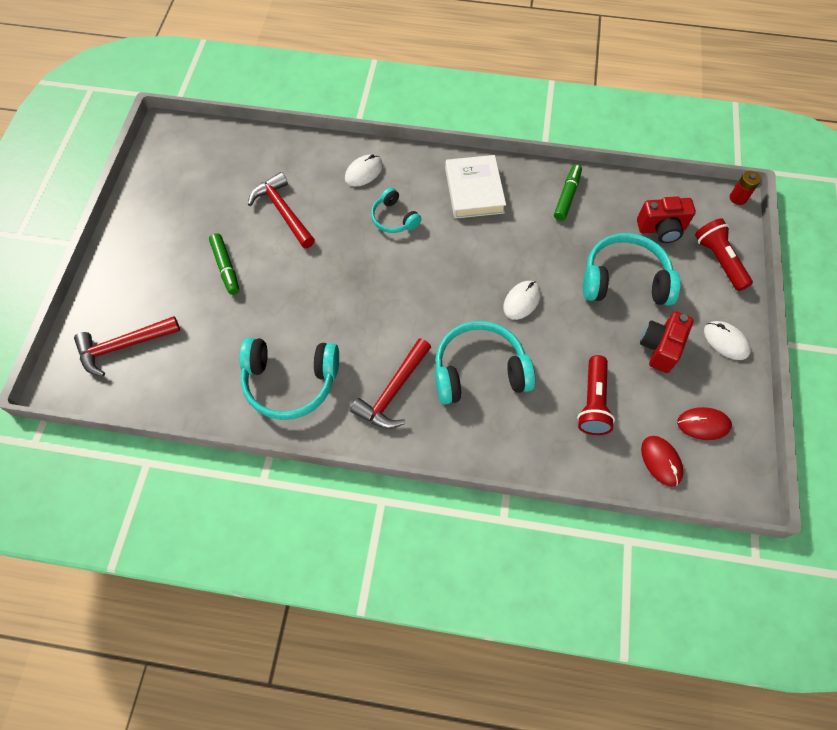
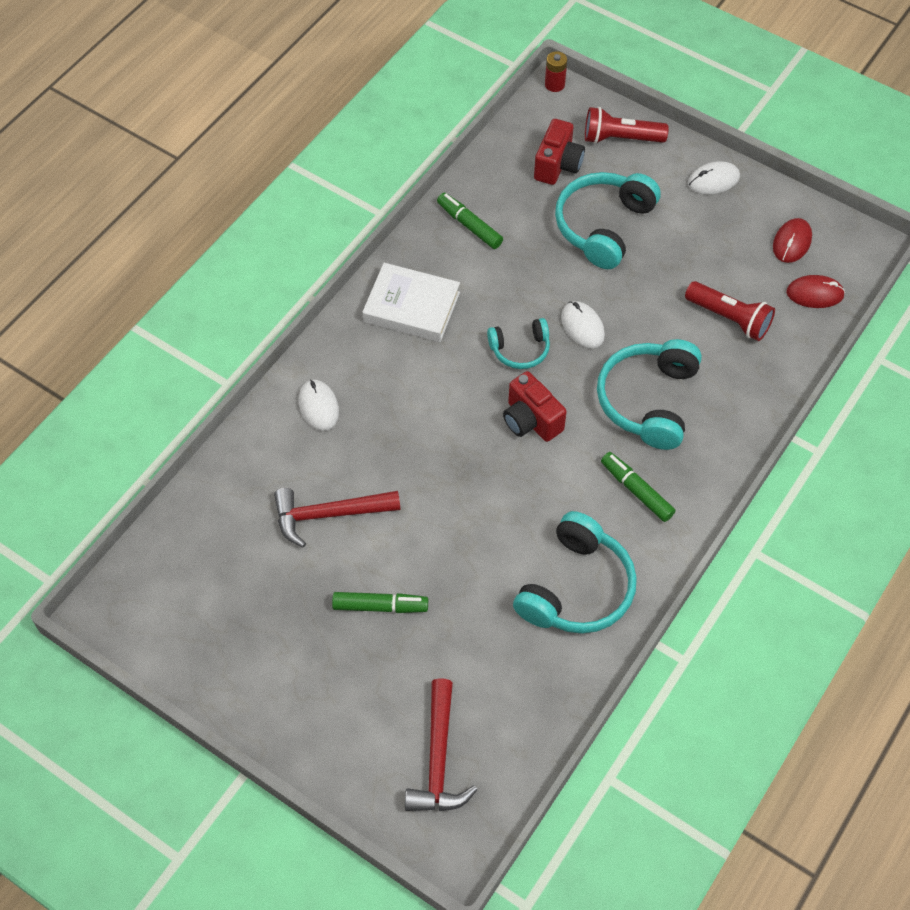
camera: 65 degrees left, 5 degrees down
(393, 392) = (636, 490): red hammer -> green marker
(394, 218) = (406, 402): turquoise headphones -> turquoise headphones (520, 349)
(660, 348) = (695, 235): red camera -> red camera (531, 420)

